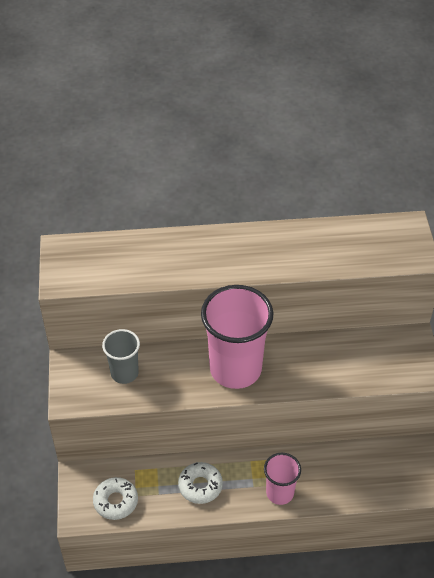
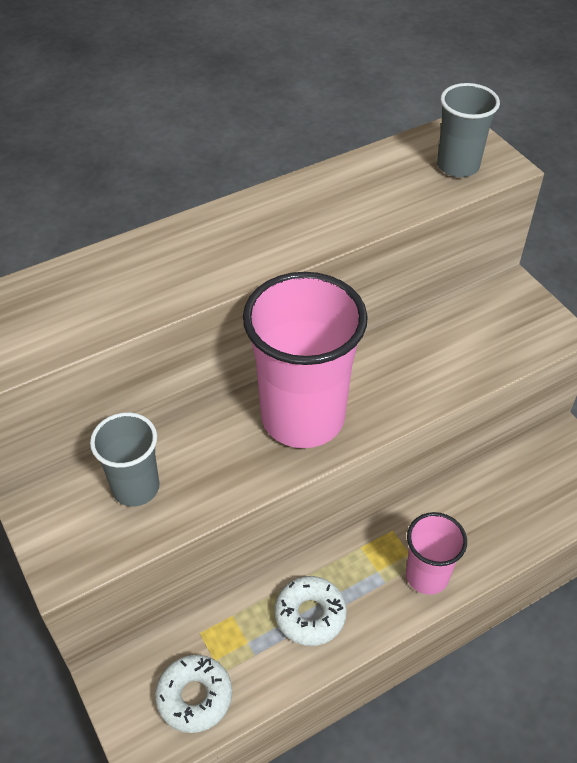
camera: 25 degrees left, 0 degrees up
(390, 249) = (458, 166): none -> grey cup

